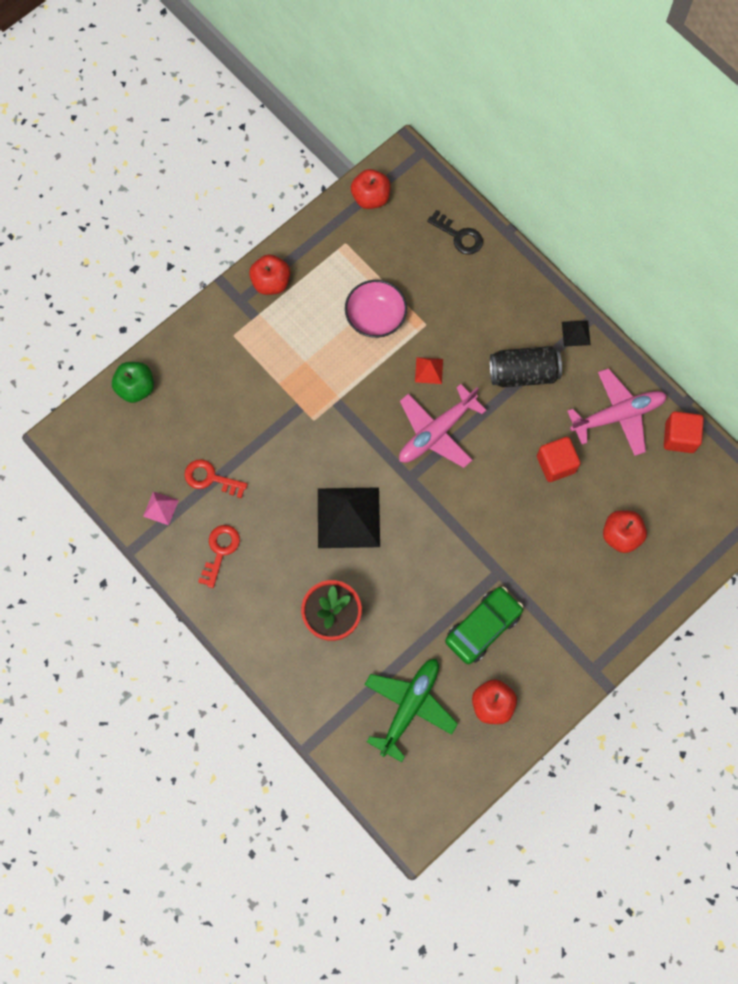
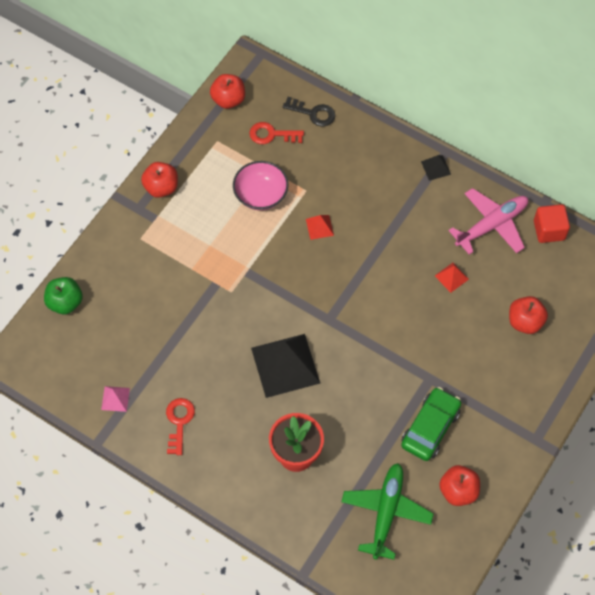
camera: 15 degrees left, 10 degrees down
(210, 478) = (153, 362): red key -> red key (271, 134)
(437, 432) = (341, 276): pink plane -> none
(523, 373) = (401, 210): black can -> none
(556, 464) = (451, 277): red cube -> red pyramid

